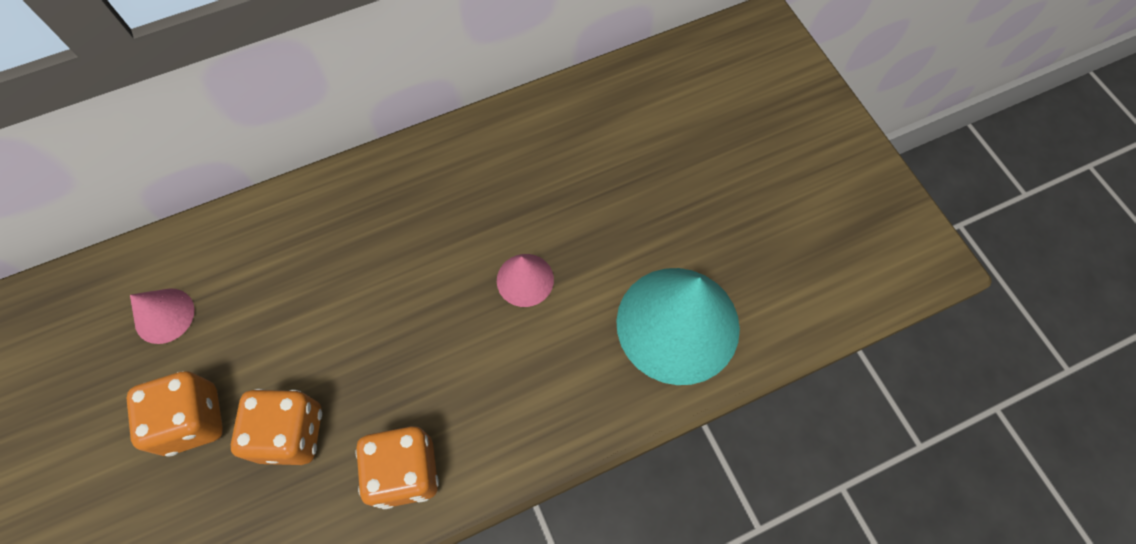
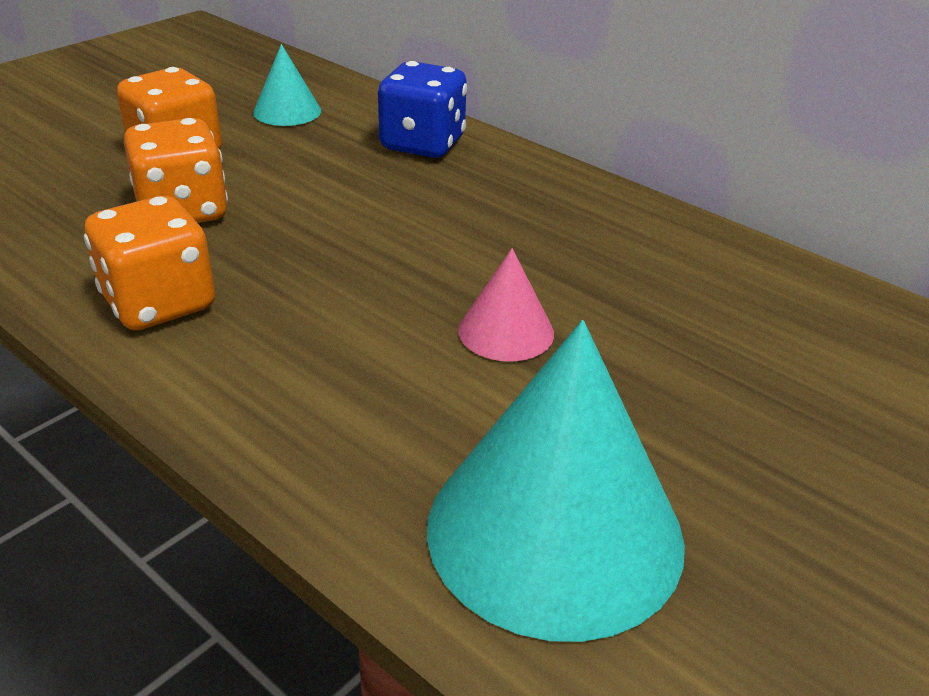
camera: 65 degrees right, 30 degrees down
(164, 315) = (287, 111): pink cone -> turquoise cone
(279, 237) = (422, 144): none -> blue dice

